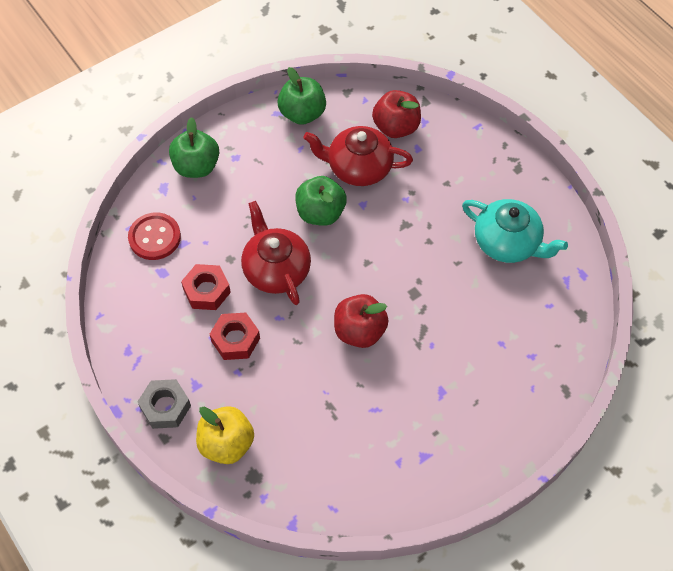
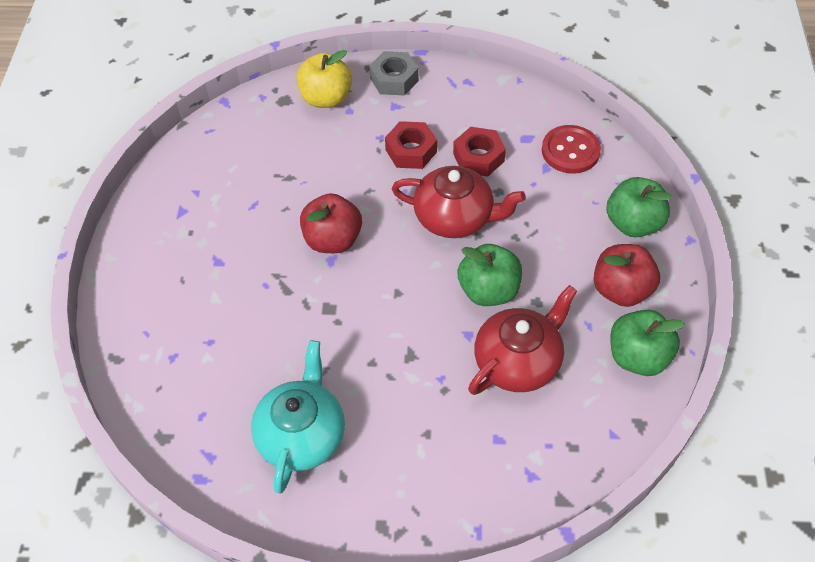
camera: 130 degrees right, 5 degrees down
(396, 127) = (546, 438): red apple -> red apple (621, 290)
(508, 243) = (302, 435): turquoise teapot -> turquoise teapot turned 120 degrees clockwise

